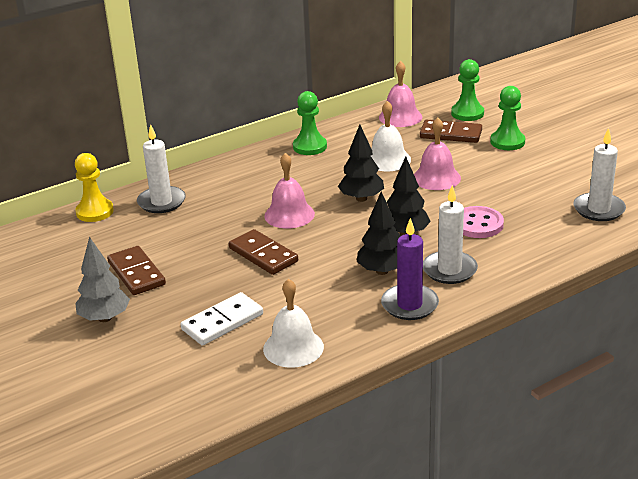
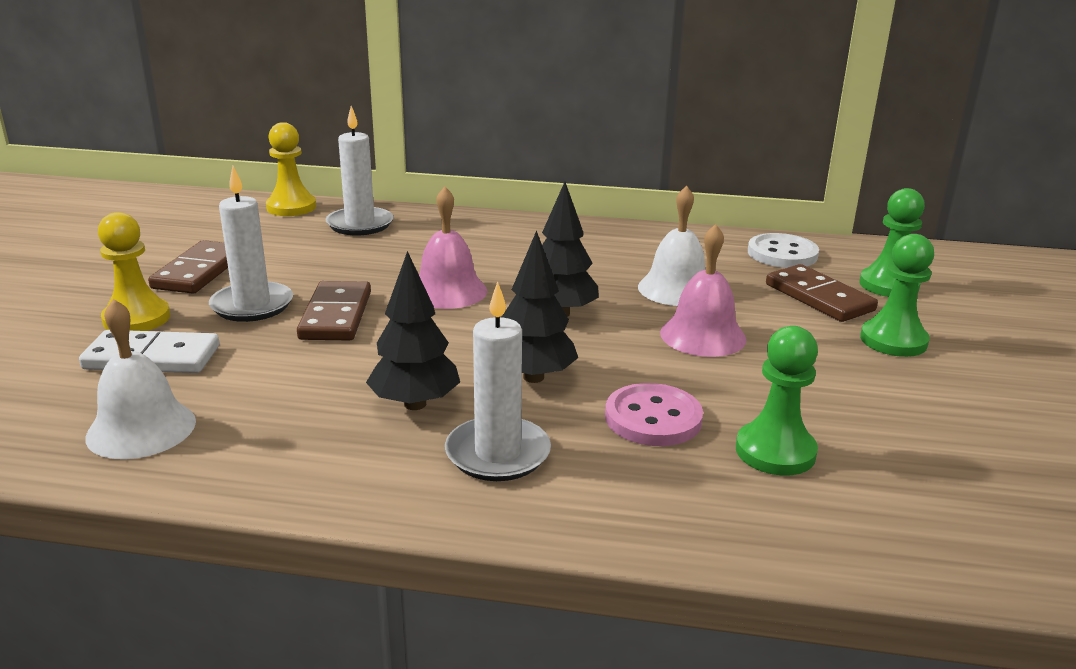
camera: 40 degrees right, 5 degrees down
(105, 318) = (86, 295): grey tree -> none
(166, 312) = (137, 319): none -> yellow pawn
(310, 147) = (609, 239): green pawn -> green pawn (775, 451)
(400, 117) = (782, 254): pink bell -> white button
(409, 305) = (359, 465): purple candle -> none
(598, 209) = (900, 504): white candle -> white candle (252, 305)

